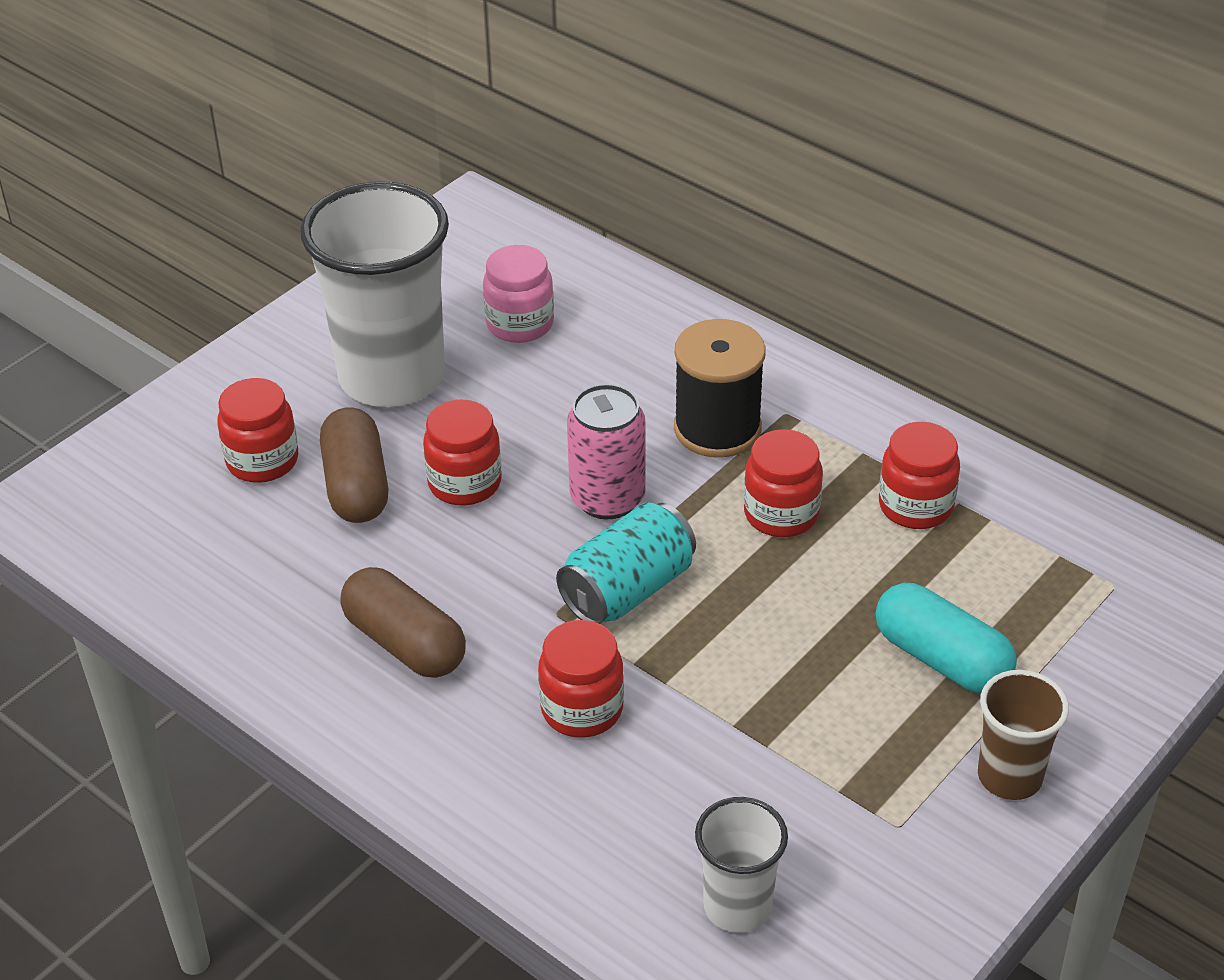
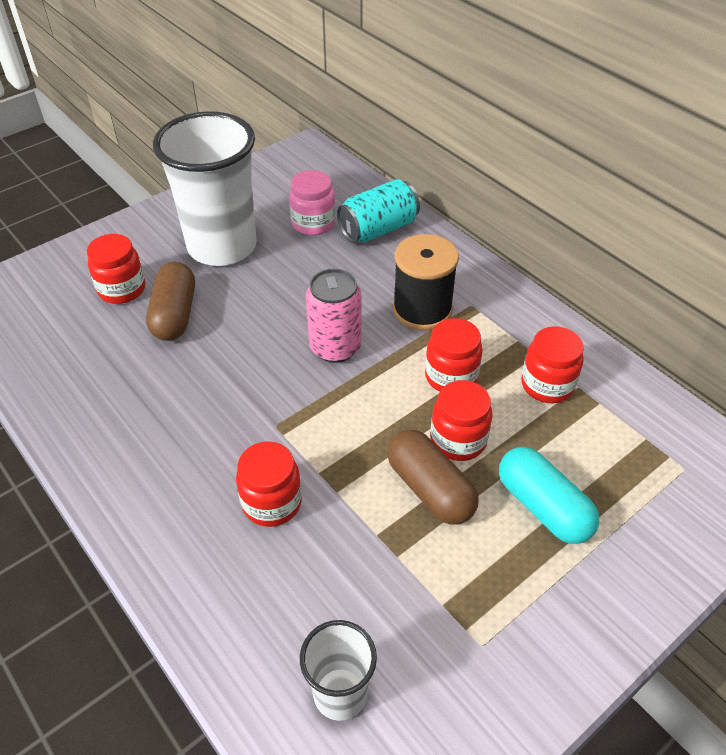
camera: 10 degrees right, 5 degrees up
(405, 643) = (167, 431): brown capsule -> brown capsule (430, 489)
(464, 483) = (244, 323): red jar -> red jar (458, 440)
(628, 590) = (330, 416): turquoise can -> turquoise can (378, 229)
(1009, 777) = (577, 617): brown cup -> none

